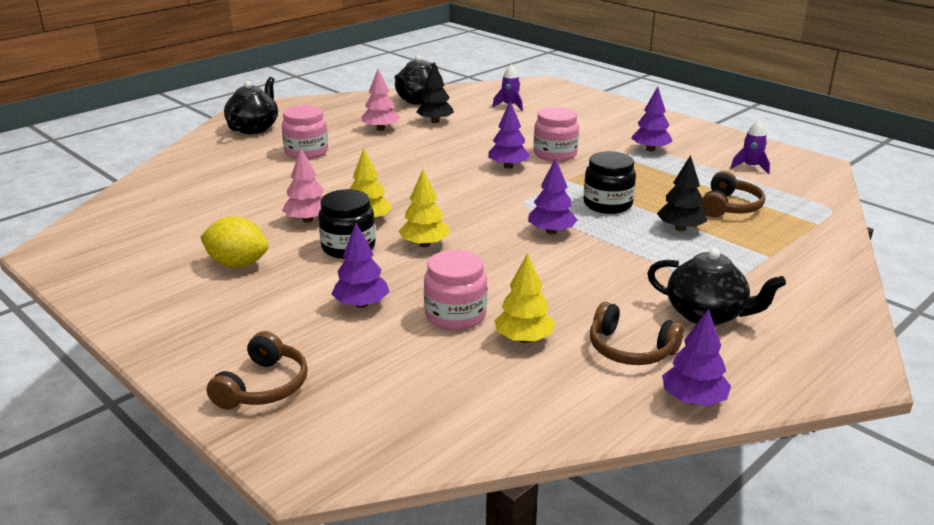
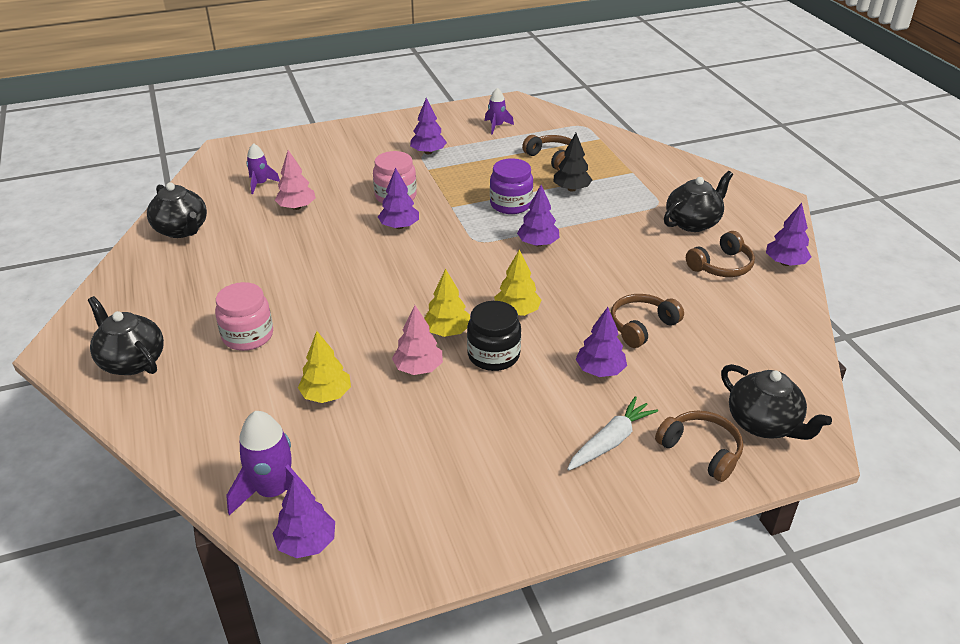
camera: 65 degrees left, 10 degrees up
(88, 227) = (306, 543): none -> purple tree
(137, 203) = (274, 492): none -> purple rocket
(237, 264) = (481, 432): yellow lemon -> none
(254, 330) = (610, 441): none -> white carrot
(330, 424) = (764, 424): none -> black teapot
(381, 129) = (235, 273): pink tree -> pink tree (297, 207)
(435, 121) = (252, 235): black tree -> none
(455, 315) = (642, 326): pink jar -> brown headphones
(523, 339) = (689, 305): yellow tree -> yellow tree (326, 395)
(607, 204) = (511, 204): black jar -> purple jar

